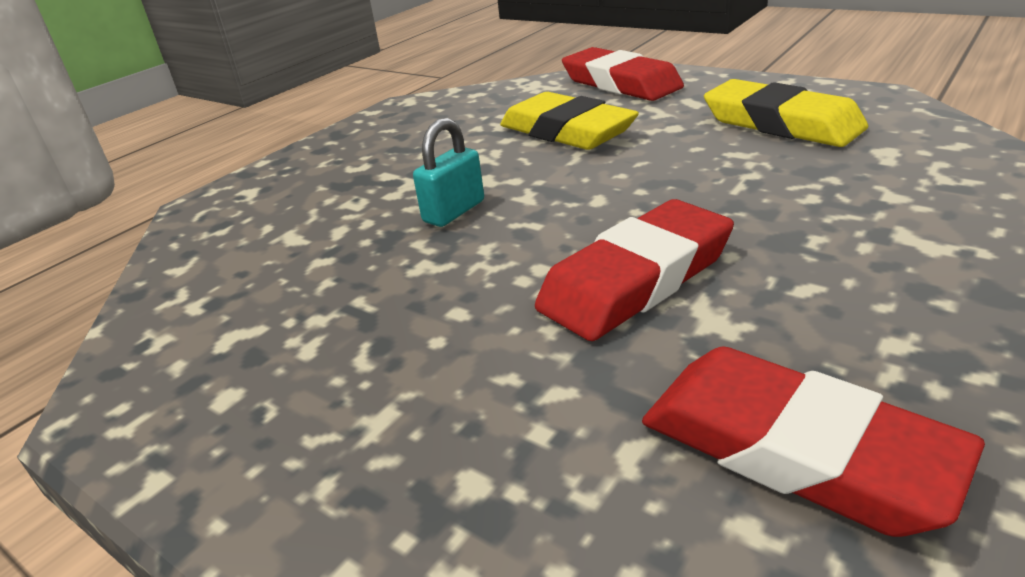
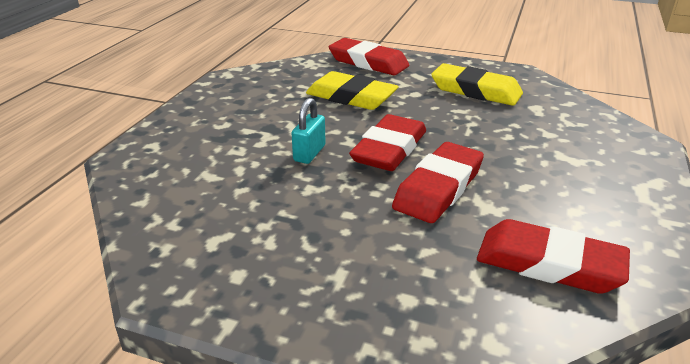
camera: 20 degrees left, 0 degrees up
(584, 211) = (389, 149): none -> red eraser

